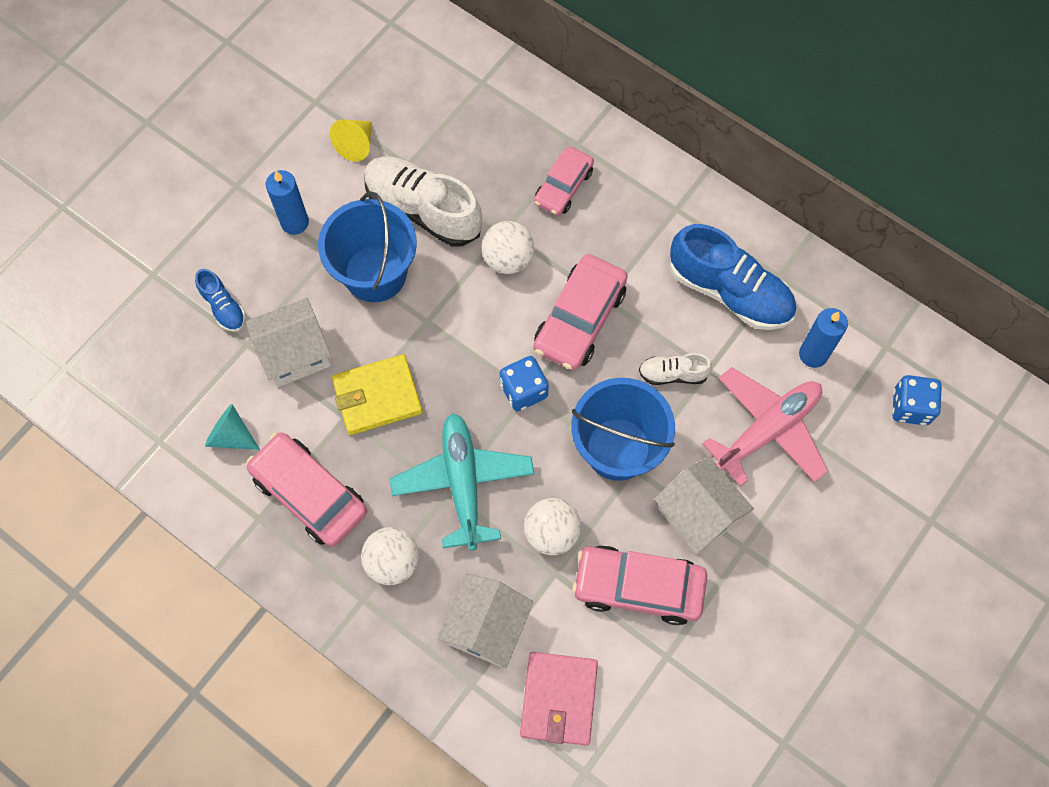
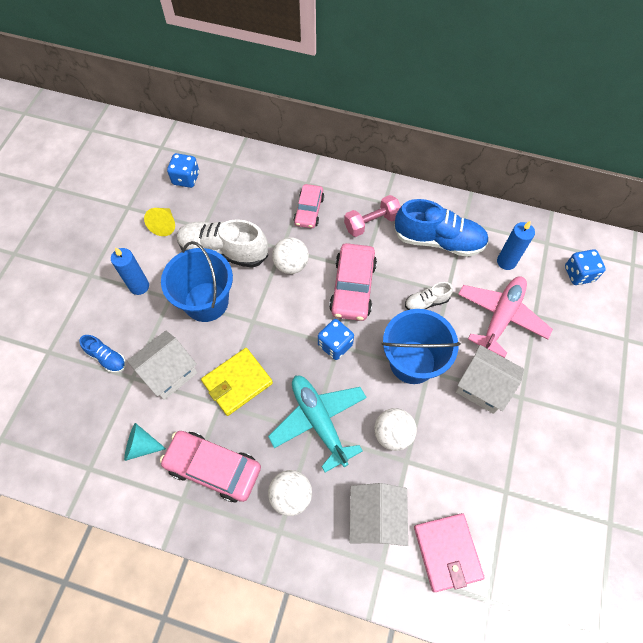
camera: 20 degrees left, 5 degrees down
(409, 83) = (186, 178): none -> blue dice
(638, 587) = (466, 450): pink car -> none
(645, 234) = (371, 223): none -> pink dumbbell

